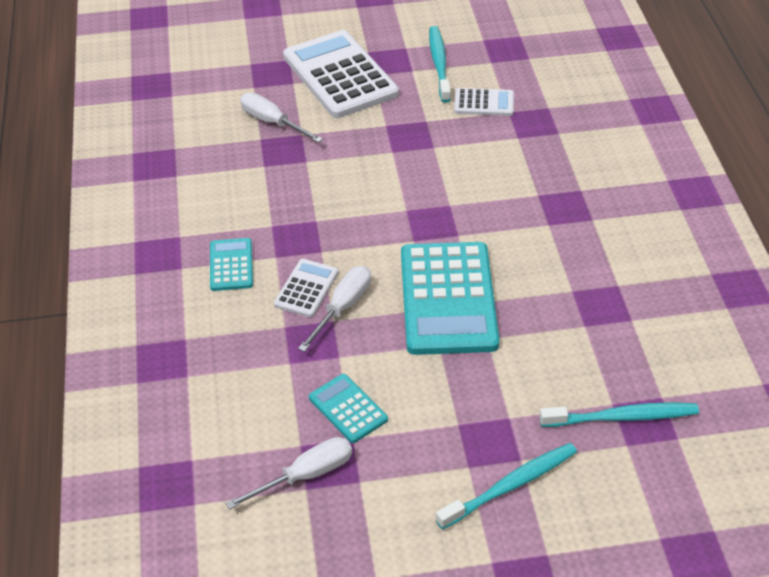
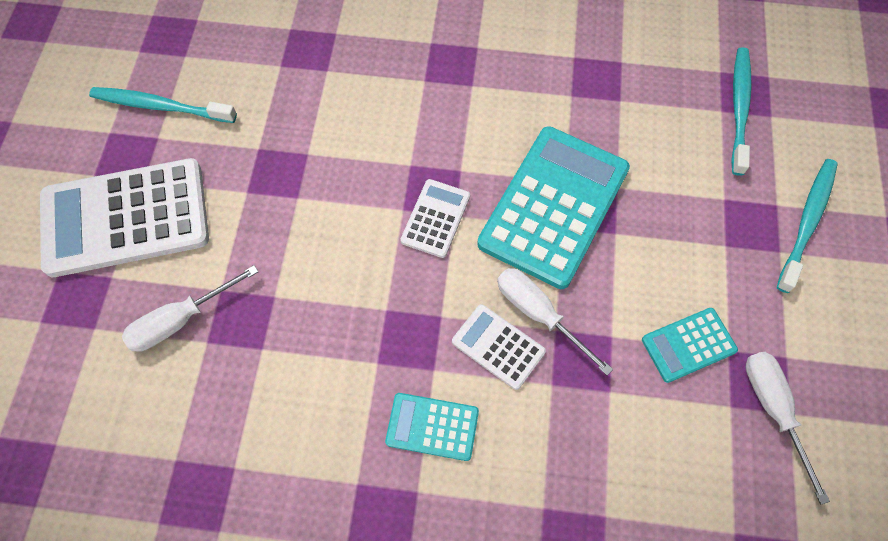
camera: 75 degrees left, 20 degrees up
(448, 299) = (553, 206): turquoise calculator -> turquoise calculator turned 75 degrees counterclockwise
(484, 103) = (254, 83): white calculator -> white calculator (435, 218)
(511, 485) = (807, 222): turquoise toothbrush -> turquoise toothbrush turned 45 degrees clockwise

